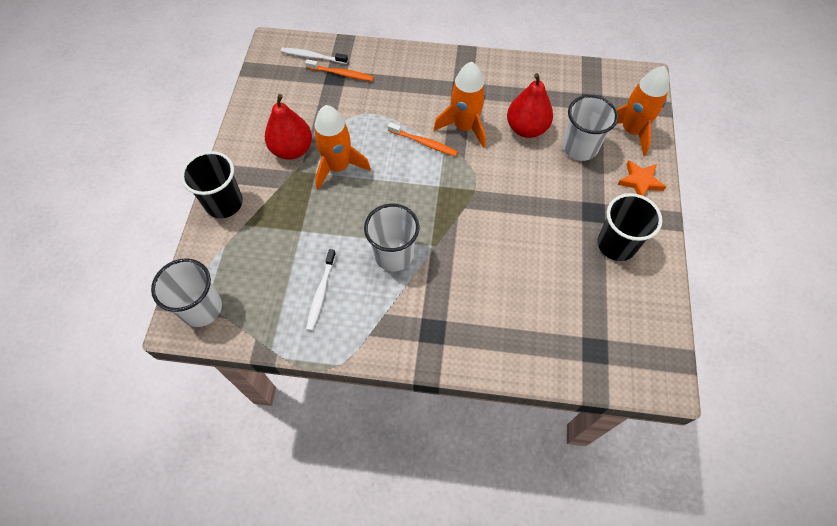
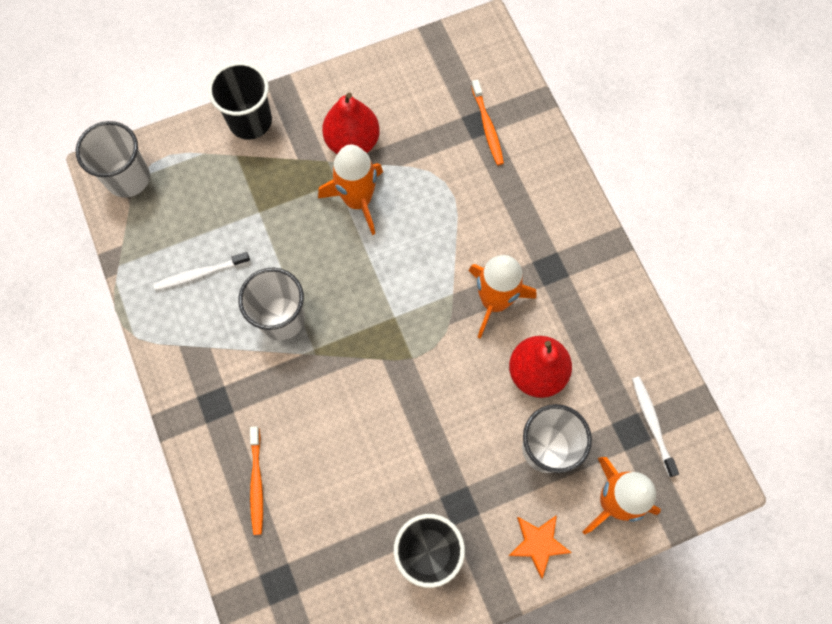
camera: 60 degrees right, 10 degrees up
(312, 56) = (493, 82): white toothbrush -> white toothbrush (652, 424)
(424, 143) = (444, 269): orange toothbrush -> orange toothbrush (257, 483)

